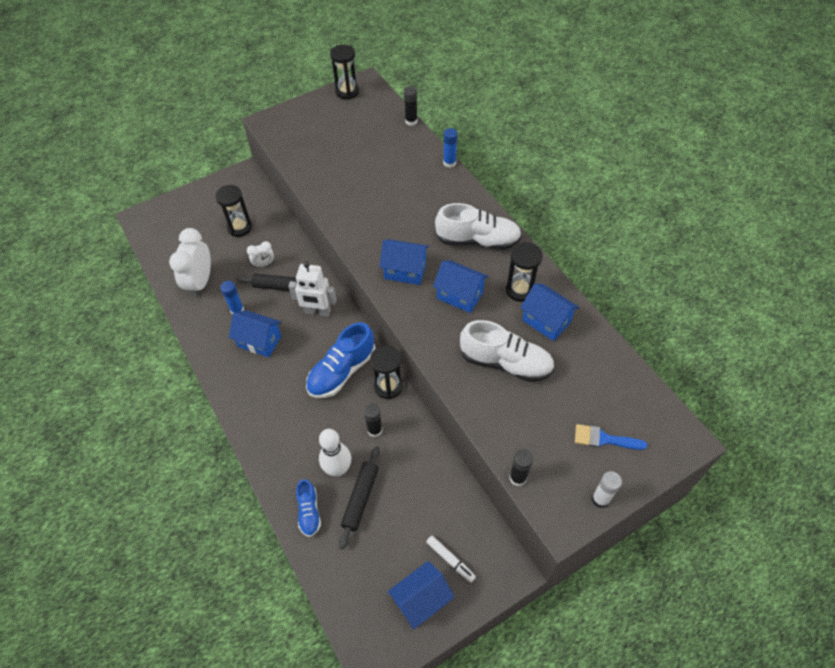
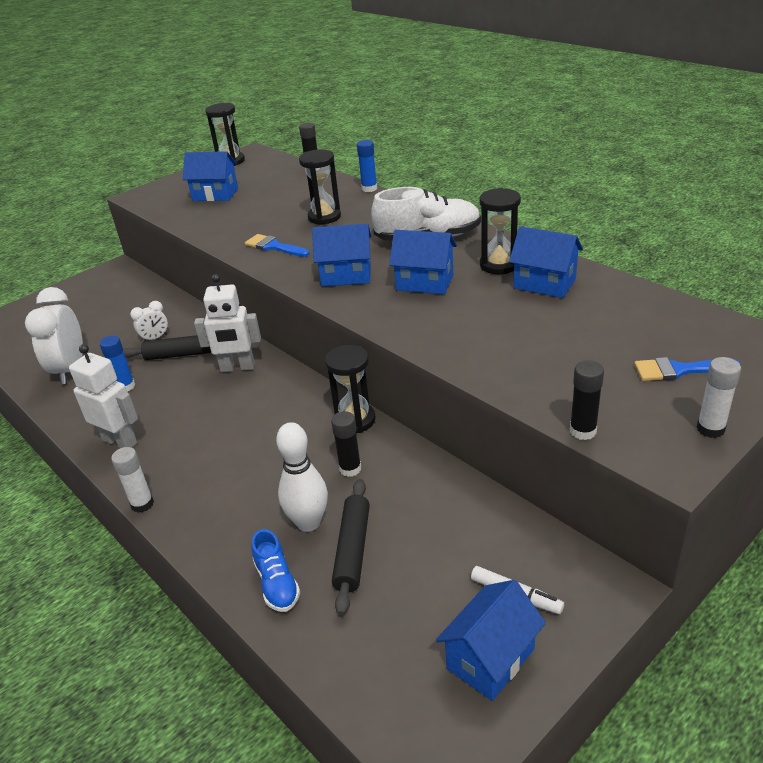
camera: 10 degrees left, 20 degrees down
(228, 363) = (120, 441): none -> white robot
(236, 424) = (142, 504): none -> white glue stick
(239, 227) = (117, 312): black hourglass -> black hourglass (324, 217)
(259, 341) = (162, 410): blue house -> blue house (215, 194)
(342, 371) = (285, 418): blue shoe -> none
(359, 220) = (274, 247): none -> blue brush
(505, 363) = (511, 327): white shoe -> none

